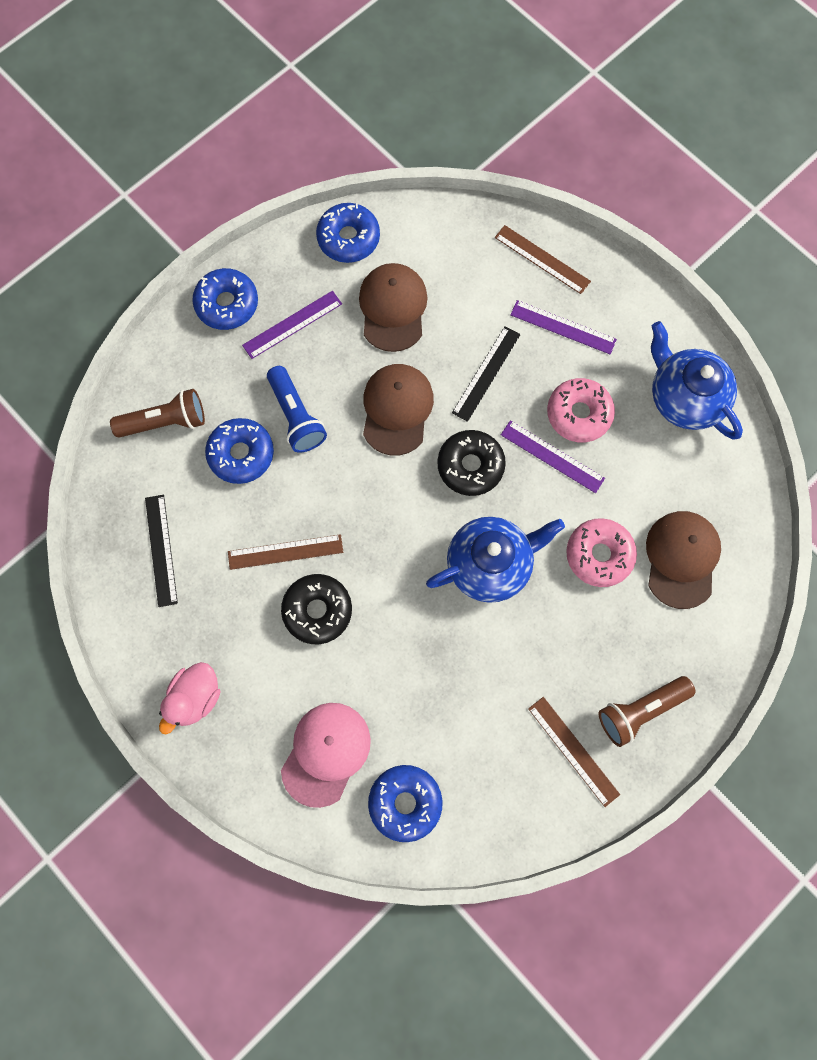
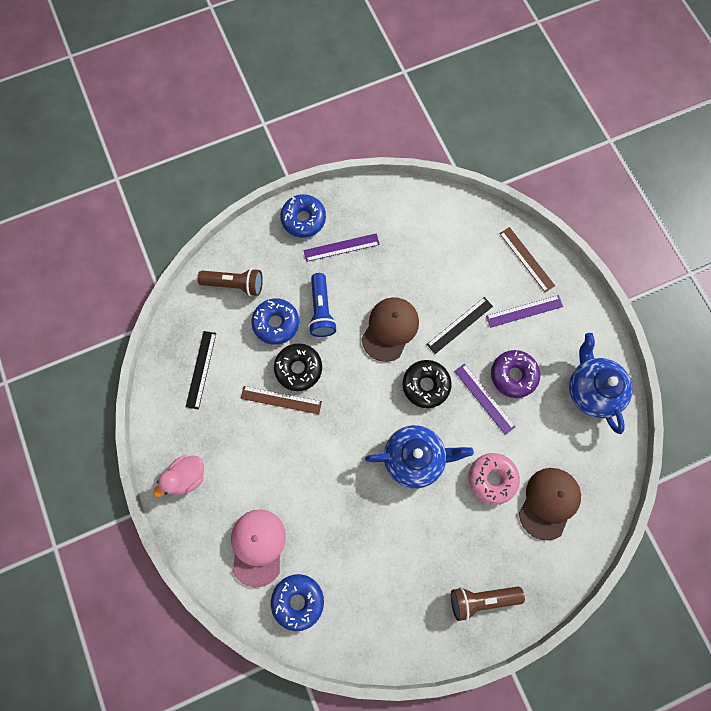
camera: 20 degrees right, 0 degrees up
(317, 610) = (287, 447): black donut -> black donut (298, 369)
(326, 753) = (258, 547): pink cap -> pink cap turned 45 degrees counterclockwise
(348, 238) = (400, 201): blue donut -> none
(393, 308) = (412, 259): brown cap -> none
(563, 327) = (524, 311): purple ruler -> purple ruler turned 60 degrees counterclockwise
(573, 751) = (425, 609): brown ruler -> none
(579, 414) = (513, 375): pink donut -> purple donut

